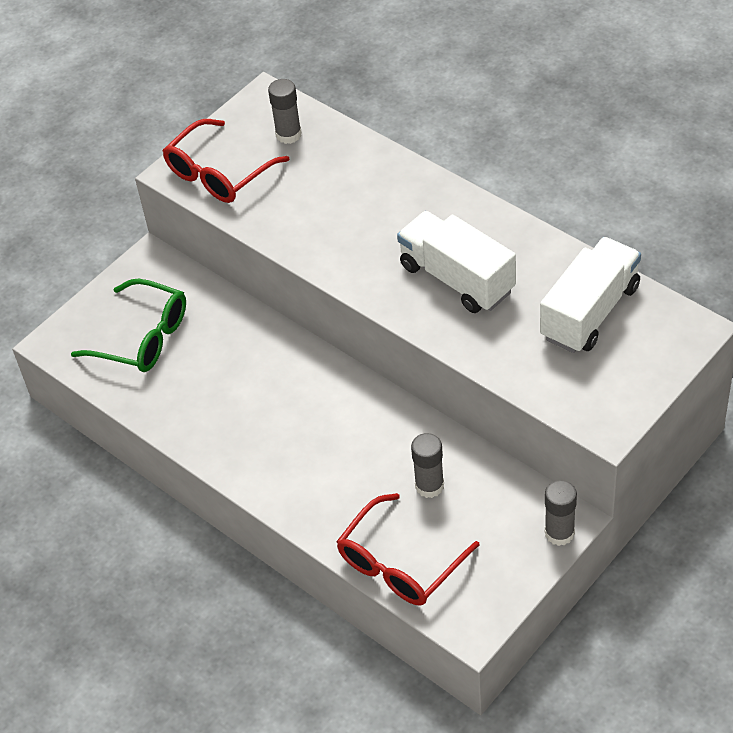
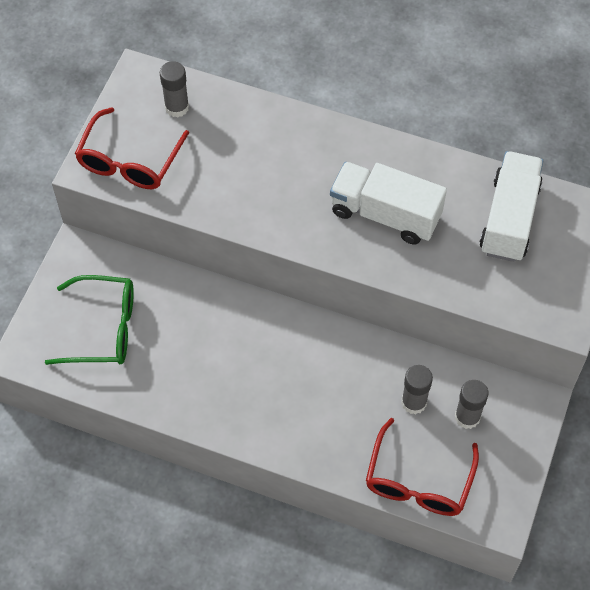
camera: 25 degrees left, 10 degrees up
(559, 533) = (536, 415): grey glue stick -> grey glue stick (467, 417)

